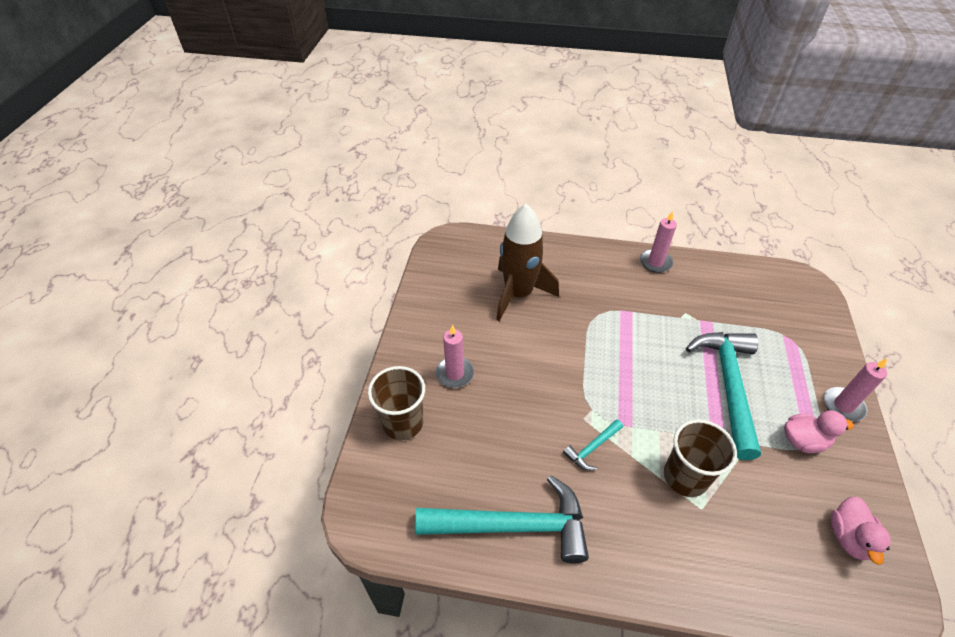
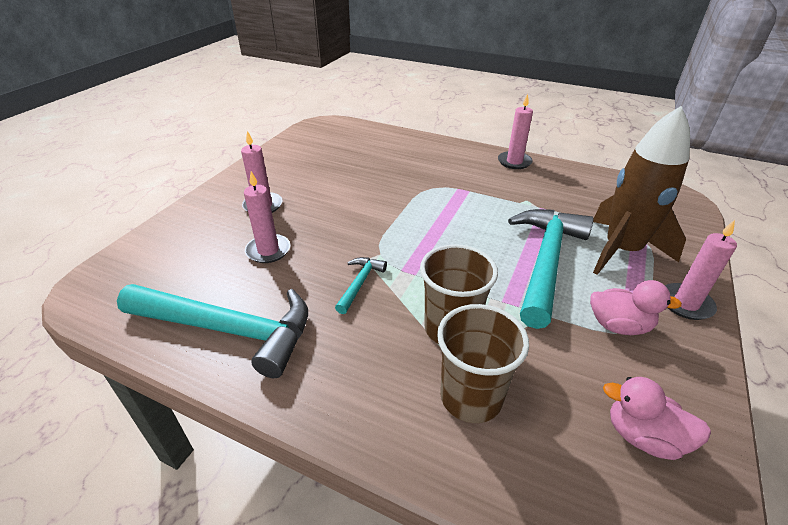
camera: 15 degrees right, 10 degrees down
(403, 423) = (187, 230): brown cup -> brown cup (471, 397)
(493, 429) = (268, 250): none -> pink candle
(518, 294) = (363, 164): brown rocket -> brown rocket (621, 250)
(592, 448) = (360, 283): turquoise hammer -> turquoise hammer turned 135 degrees clockwise
(848, 537) = (643, 436): pink duck -> pink duck turned 90 degrees clockwise

